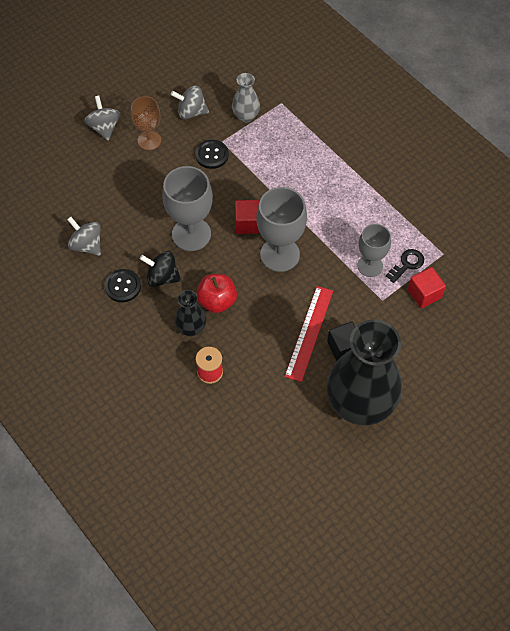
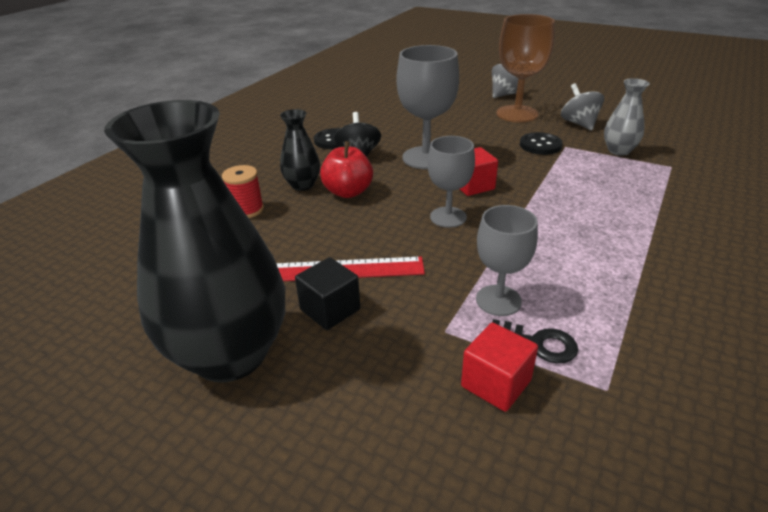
camera: 70 degrees right, 25 degrees down
(87, 245) = (369, 116): grey spinning top -> none
(149, 140) = (517, 114): brown goblet -> brown goblet, size x1.55
(280, 254) = (448, 217): grey goblet -> grey goblet, size x0.64

